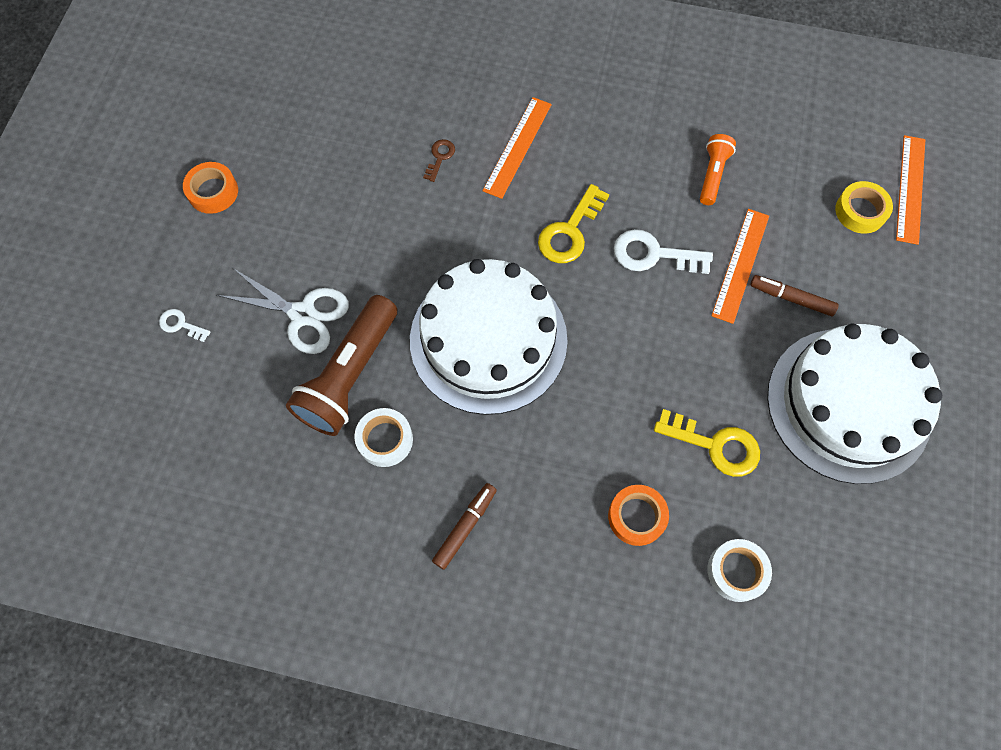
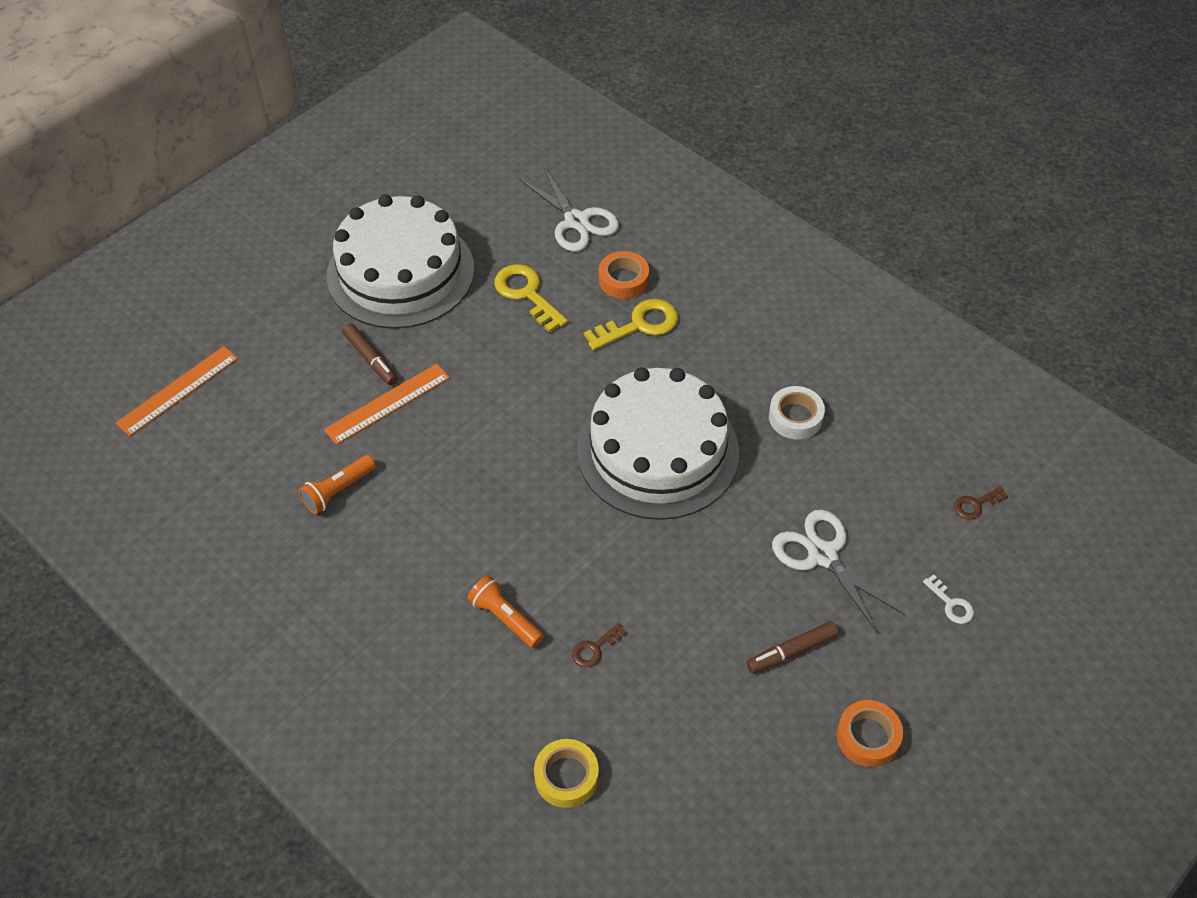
camera: 150 degrees left, 15 degrees down
(185, 431) = (975, 505): none -> brown key
(349, 375) = (802, 481): brown flashlight -> none
(465, 527) = (761, 331): brown marker -> brown marker (791, 651)
(517, 147) = (505, 618): orange ruler -> orange flashlight
(569, 231) = (516, 506): yellow key -> yellow key (639, 325)
(653, 254) = (456, 449): white key -> none
(736, 571) = (576, 221): white tape -> white scissors
(860, 211) = (241, 394): yellow tape -> yellow tape (566, 776)

